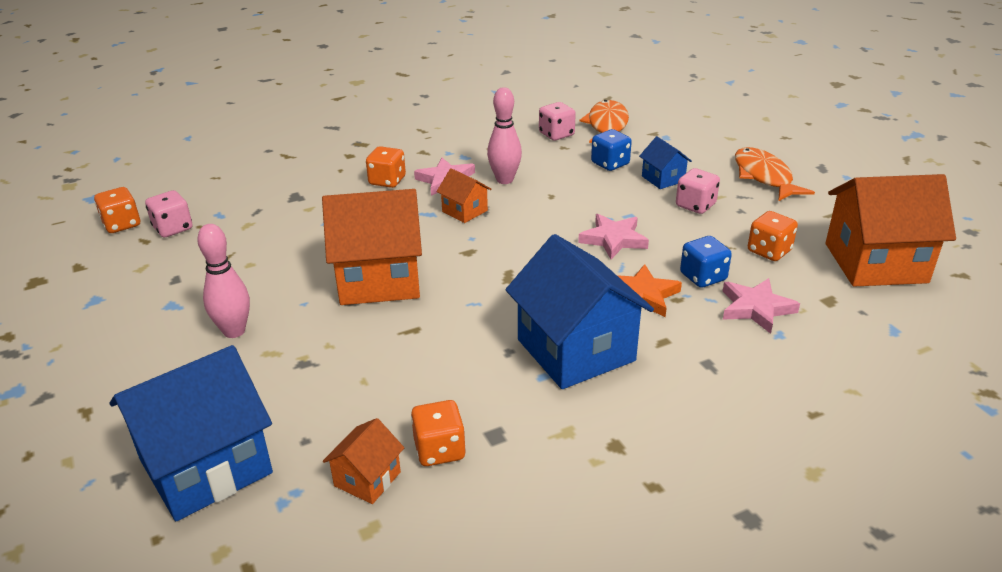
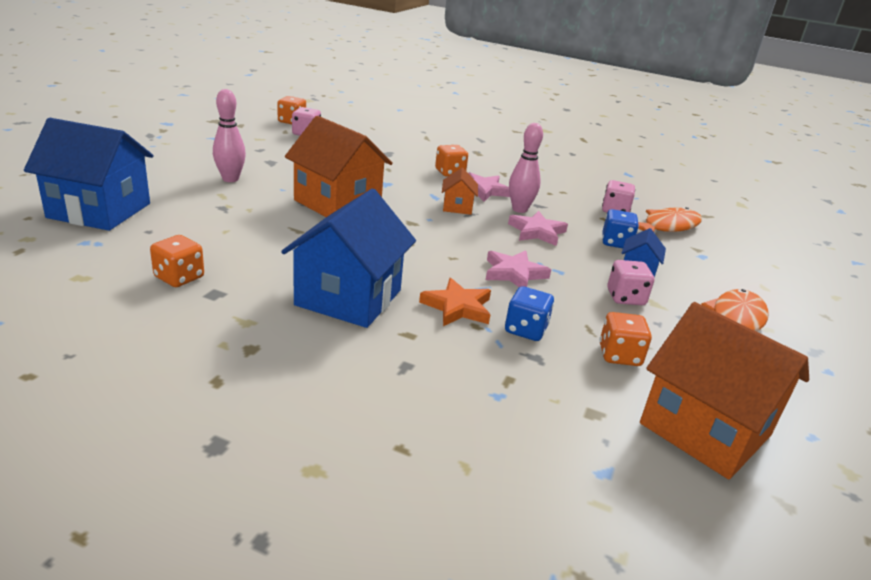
camera: 45 degrees right, 5 degrees down
(367, 479) = (128, 262): orange house -> none
(755, 308) = (519, 371): pink star -> pink star (537, 232)

